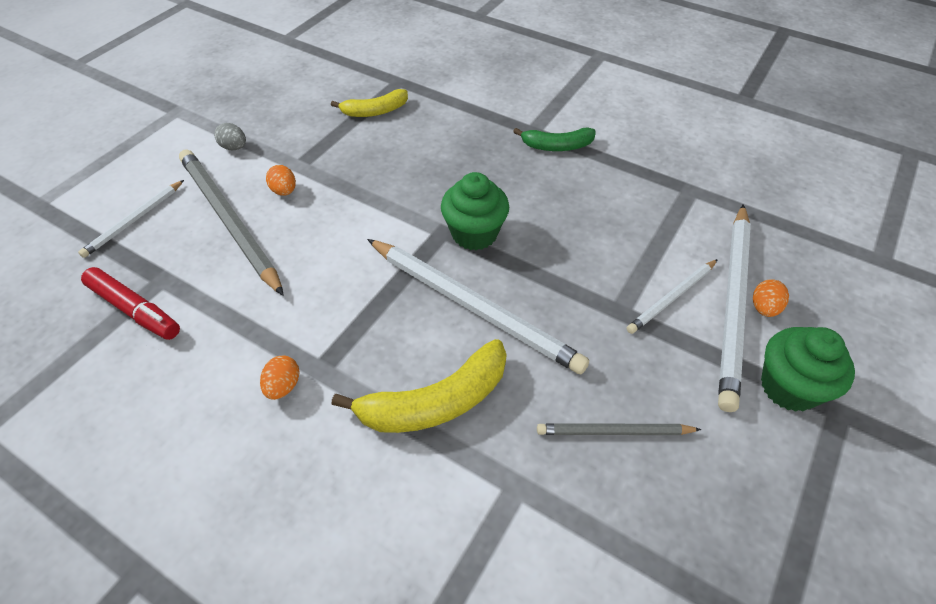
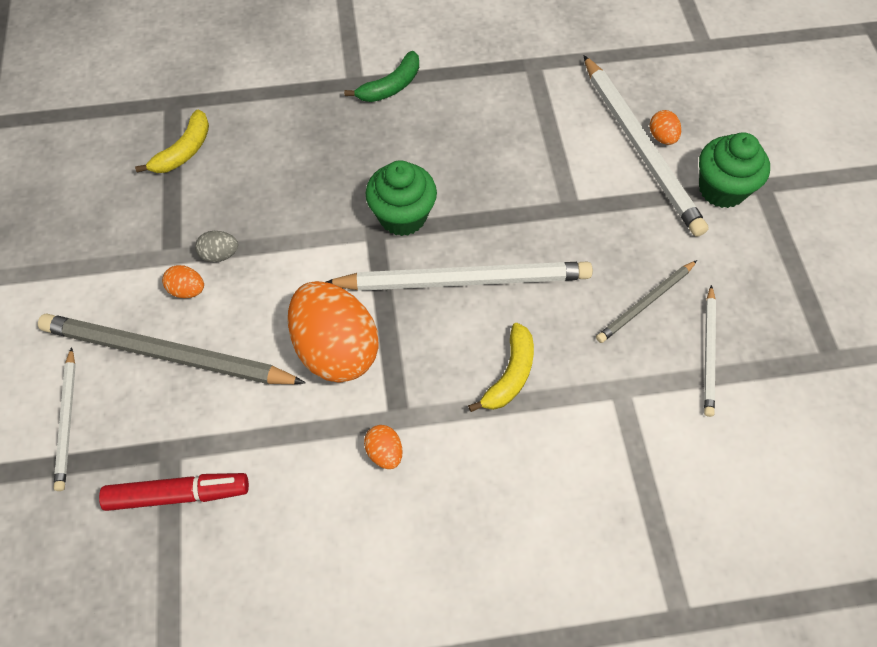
camera: 40 degrees left, 10 degrees up
(234, 147) = (80, 280): grey egg -> grey egg (220, 255)
(331, 290) = (336, 349): none -> orange egg
(435, 402) = (510, 375): yellow banana -> yellow banana, size x0.63
(672, 298) = (597, 171): white pencil -> white pencil (709, 352)

